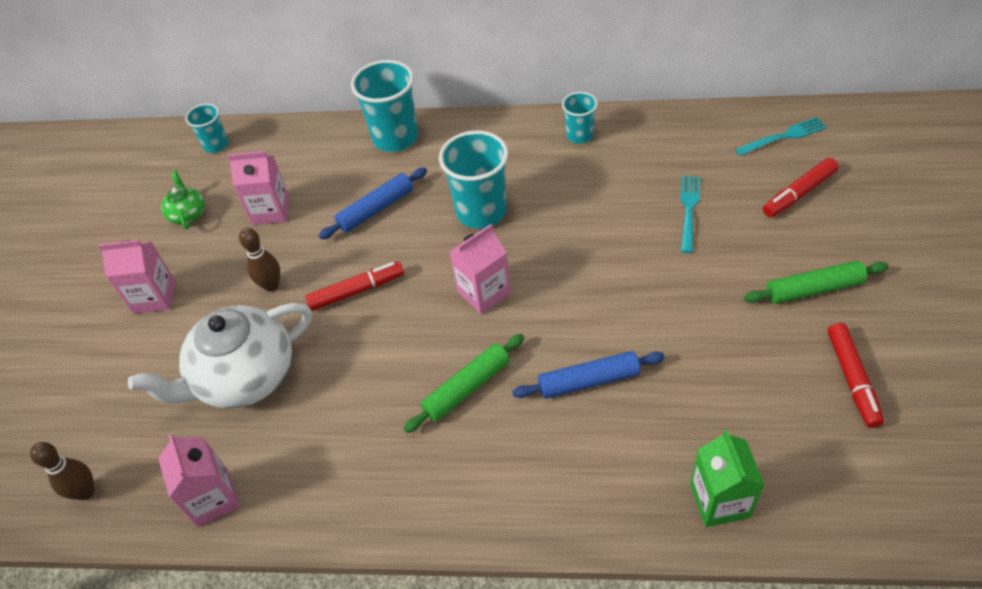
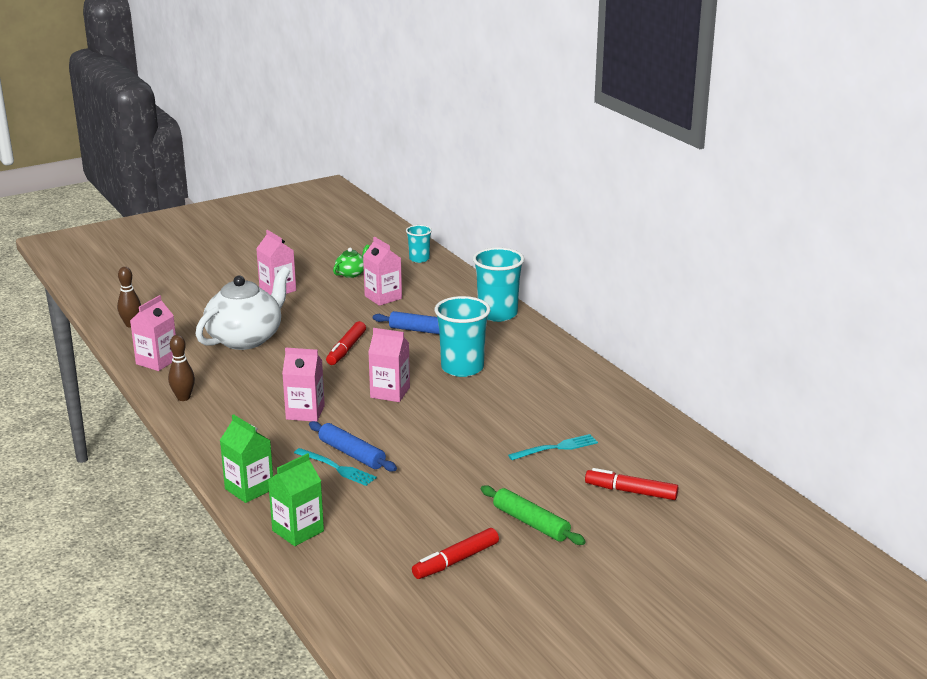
camera: 50 degrees right, 25 degrees down
(244, 377) = (246, 338): white teapot -> white teapot turned 105 degrees clockwise
(271, 285) = (322, 321): brown bowling pin -> brown bowling pin (183, 398)
(357, 291) = (346, 349): red marker -> red marker turned 75 degrees clockwise
(467, 388) = (305, 412): green rolling pin -> pink carton
(579, 135) = (584, 381): turquoise cup -> none
(600, 515) = (249, 489): none -> green carton
(783, 136) = (692, 468): turquoise fork -> turquoise fork (337, 468)

